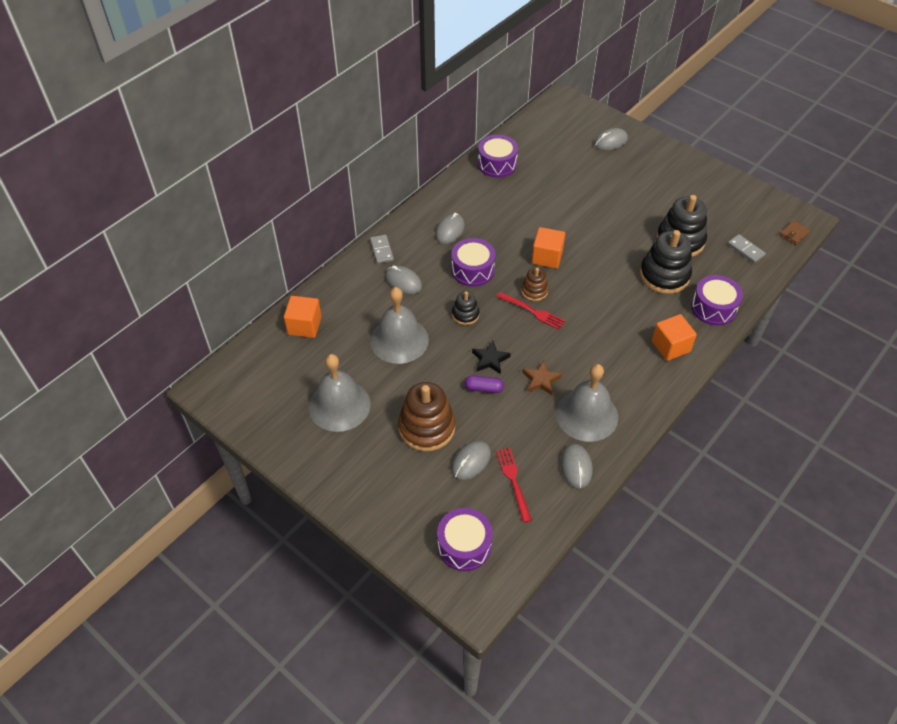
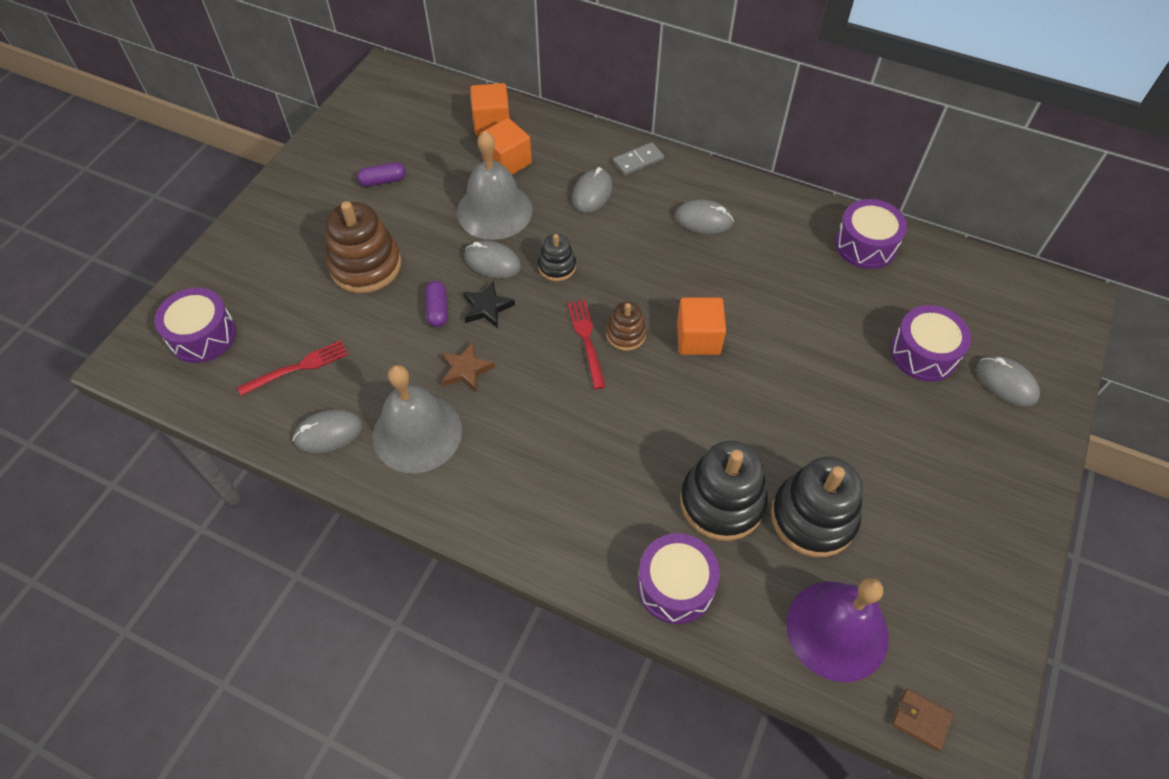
camera: 75 degrees right, 5 degrees up
(339, 405) = (383, 181): grey bell -> purple capsule
(471, 461) = (322, 318): grey mouse -> grey mouse (492, 262)
(473, 270) = (639, 258): purple drum -> purple drum (923, 353)
(533, 311) = (586, 339): red fork -> red fork turned 150 degrees clockwise
(670, 346) = (572, 528): orange cube -> orange cube (507, 162)
(745, 250) = (837, 630): grey domino -> purple bell

